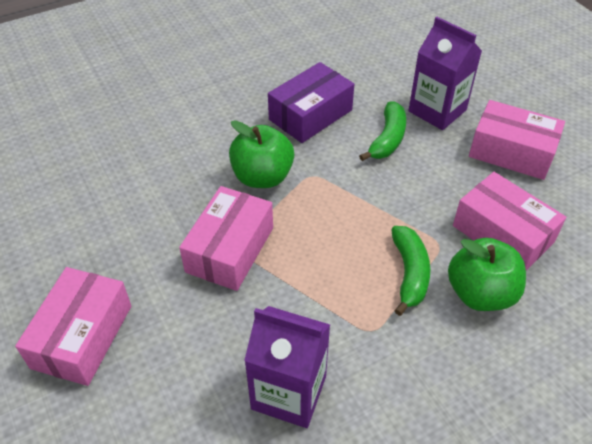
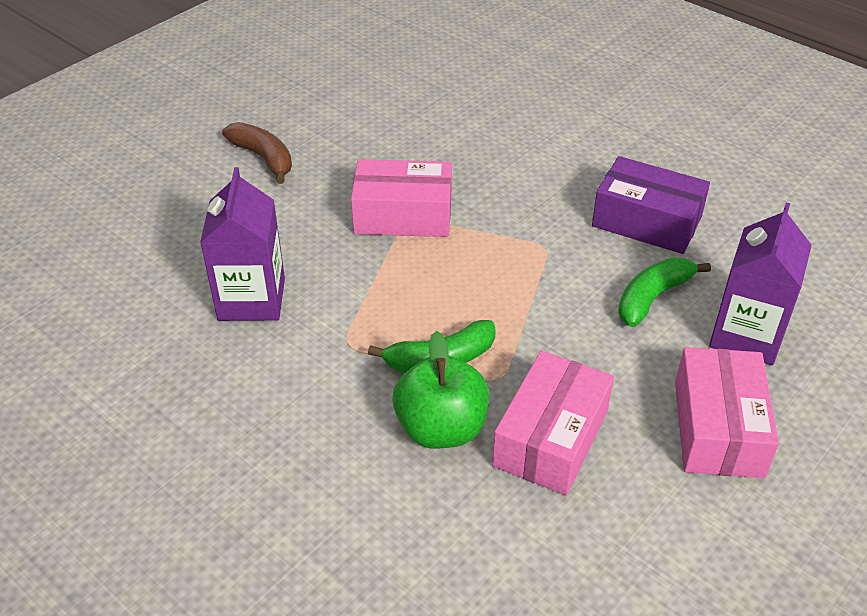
camera: 70 degrees right, 5 degrees down
(82, 336) = (263, 158): pink box -> brown banana
(262, 177) = (518, 210): green apple -> none
(387, 139) = (652, 297): green banana -> green banana turned 135 degrees clockwise

